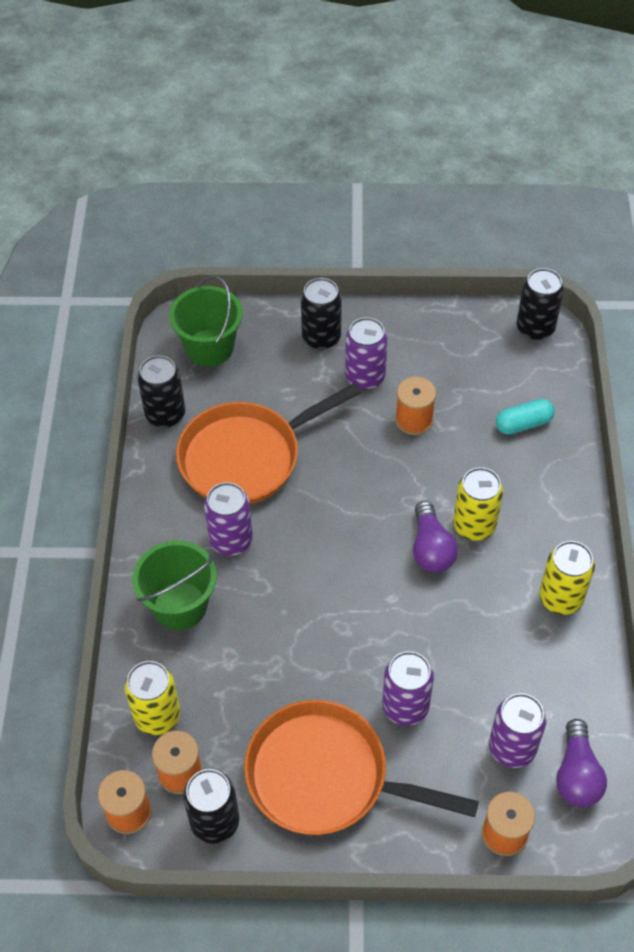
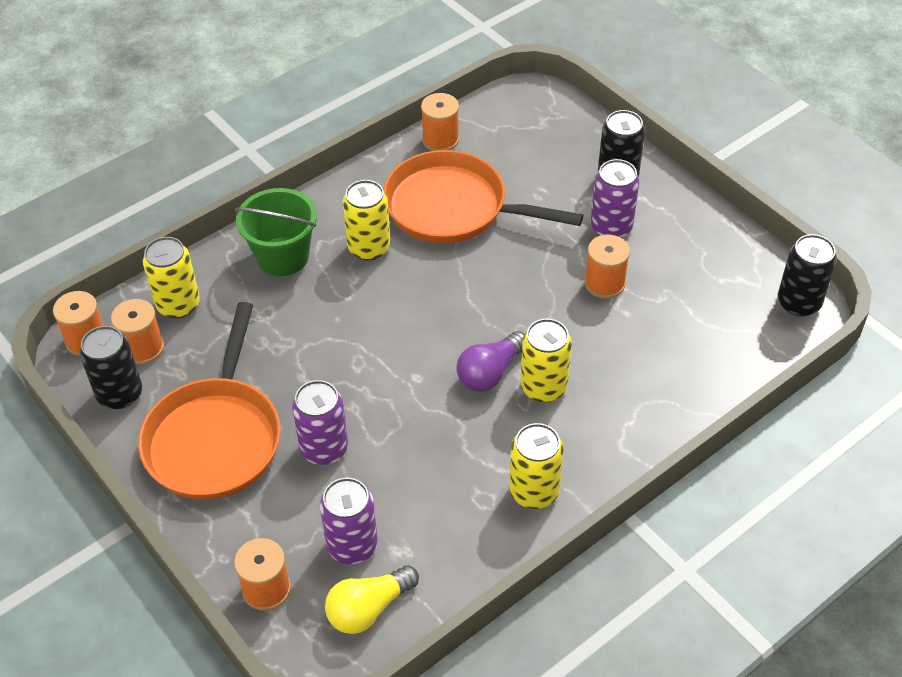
camera: 50 degrees right, 5 degrees down
(165, 414) = (440, 140): black can -> orange spool
(210, 347) = (530, 123): green bucket -> none
(231, 540) = (369, 247): purple can -> yellow can
(326, 777) = (215, 437): orange pan -> orange pan turned 150 degrees counterclockwise
(523, 424) = (686, 357): turquoise capsule -> none
(576, 774) = (368, 608): purple light bulb -> yellow light bulb

